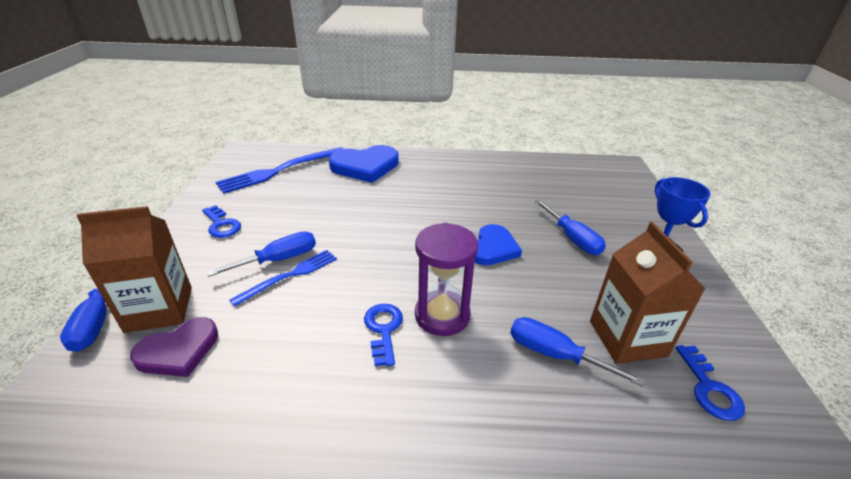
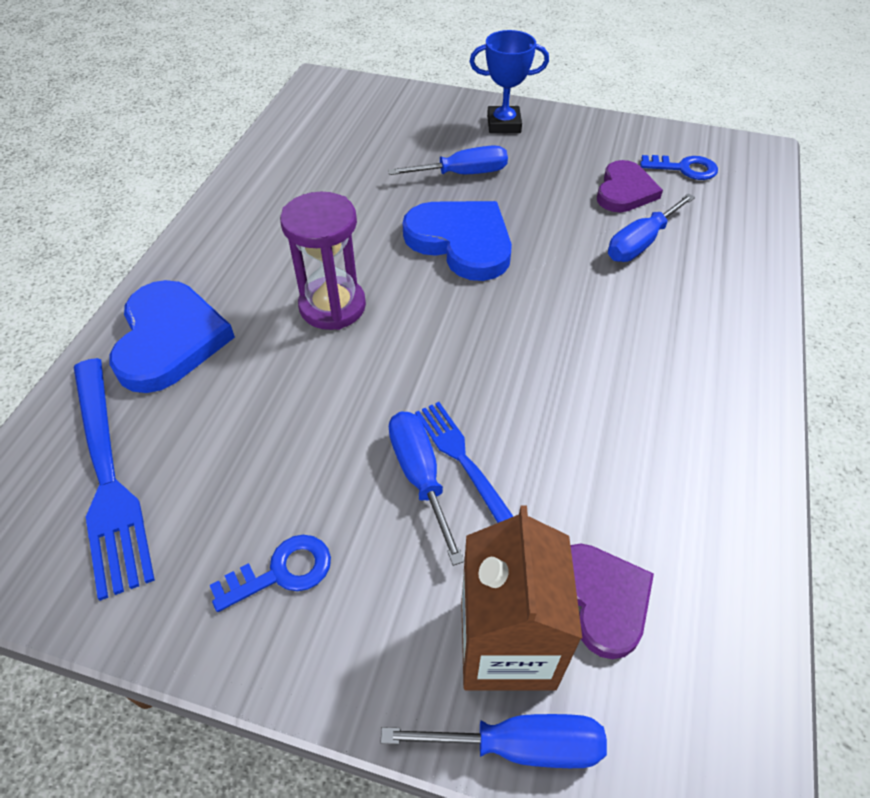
camera: 75 degrees left, 15 degrees up
(383, 329) = (590, 368): blue key -> none
(442, 315) = (574, 312): purple hourglass -> purple hourglass (332, 306)
(493, 248) = (461, 242): blue heart -> blue heart, size x1.51
(627, 338) = (625, 191): brown carton -> purple heart

